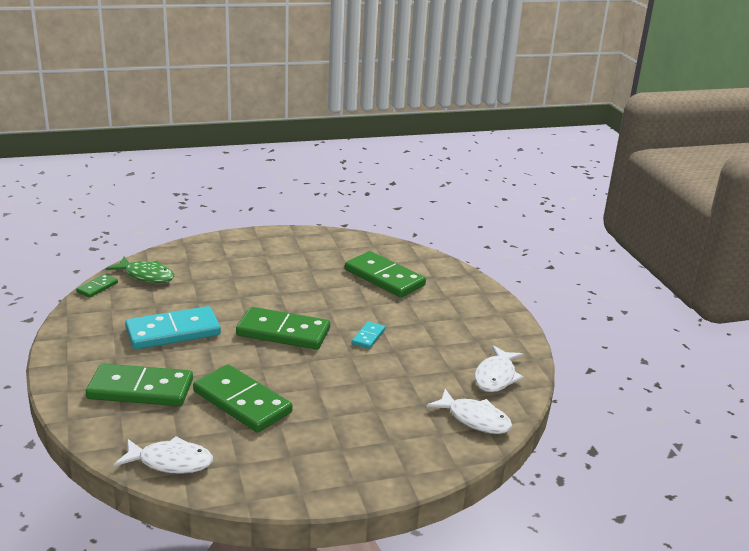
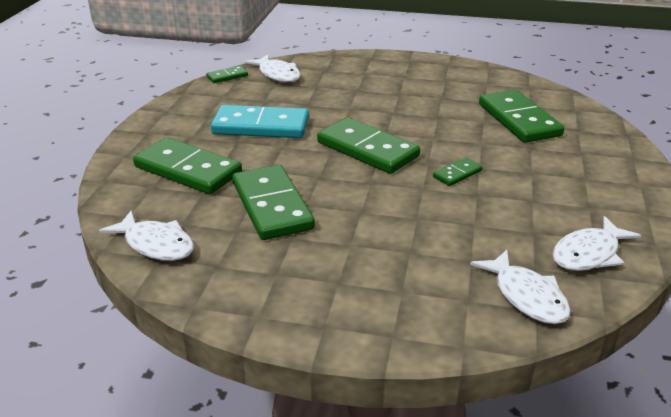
camera: 30 degrees right, 5 degrees up
(146, 276) = (277, 74): green fish -> white fish
(368, 337) = (457, 174): turquoise domino -> green domino

